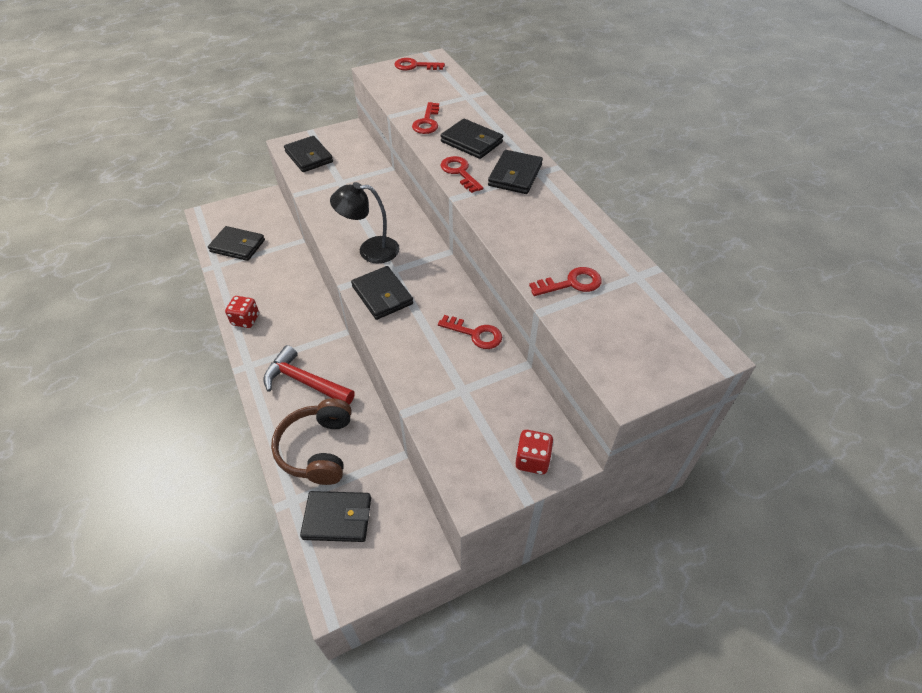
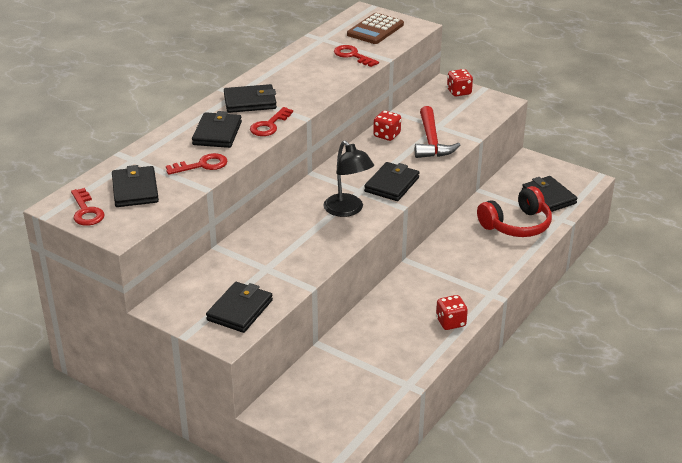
camera: 120 degrees left, 15 degrees down
(237, 246) = (367, 386): black wallet -> black wallet (135, 190)
(304, 381) = (473, 257): red hammer -> red hammer (431, 142)
(318, 449) = (516, 225): brown headphones -> red headphones
(475, 334) = (387, 135): red key -> red dice
(638, 337) = (375, 30): none -> brown calculator

